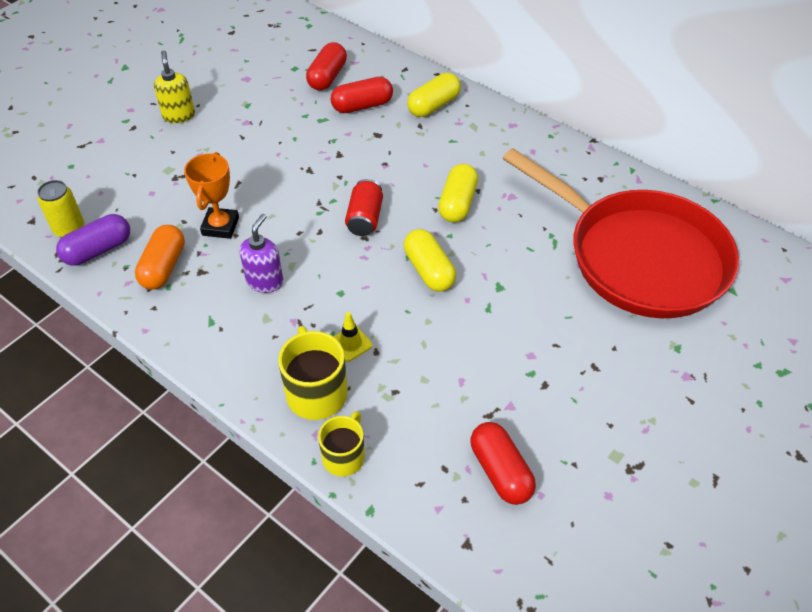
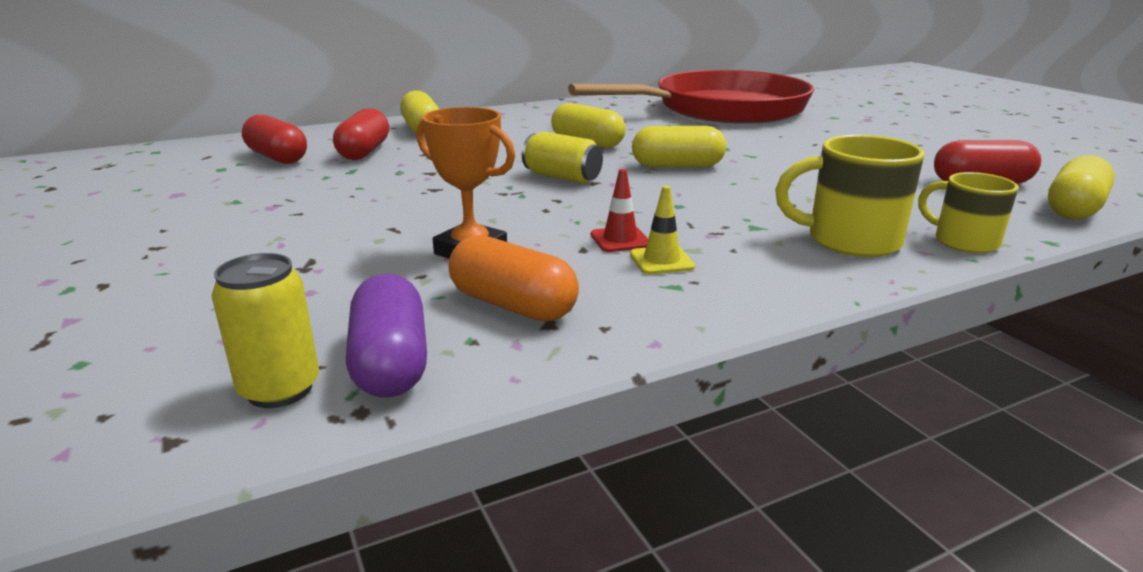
camera: 65 degrees left, 25 degrees down
(179, 115) = (157, 245): yellow soap dispenser -> none
(265, 281) = (620, 240): purple soap dispenser -> red traffic cone
(350, 343) = (771, 212): yellow traffic cone -> yellow traffic cone (661, 261)
(365, 218) = (562, 177): red can -> yellow can
(461, 535) = (1073, 209): none -> yellow capsule

